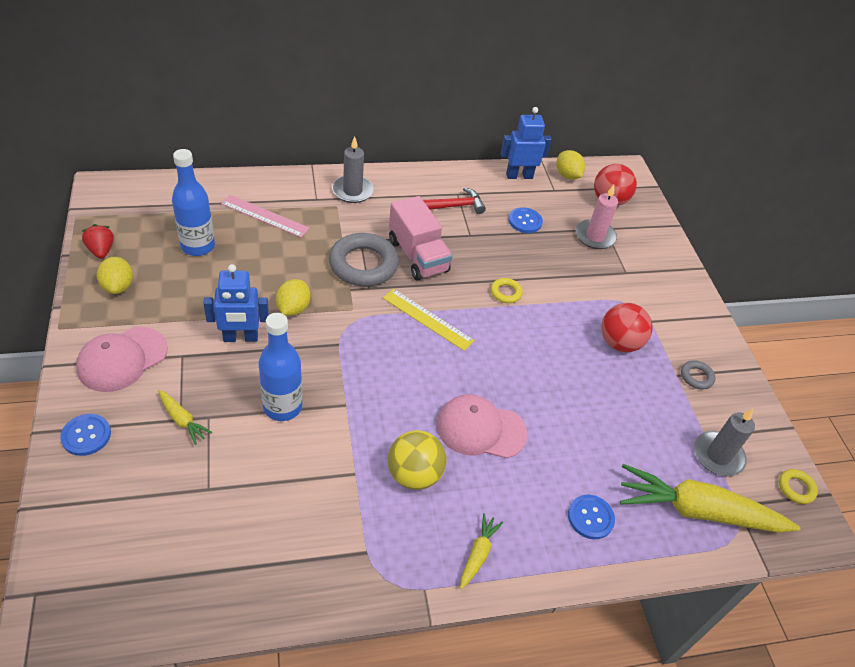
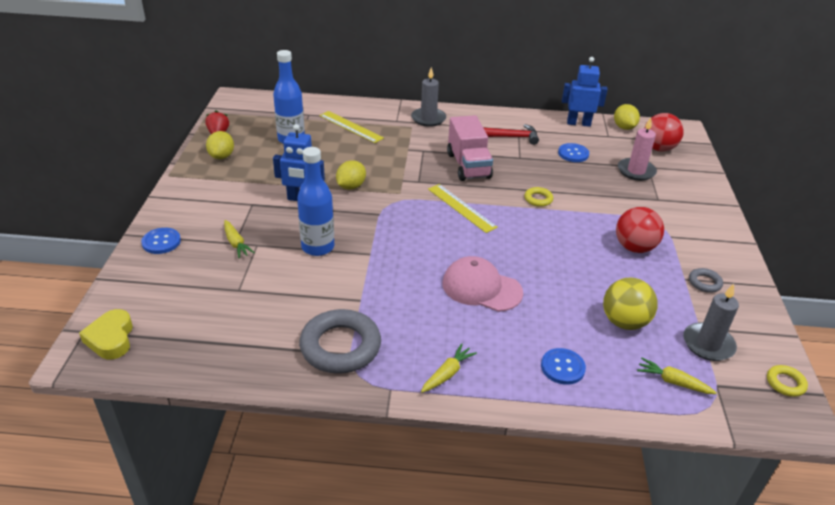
camera: 20 degrees right, 10 degrees down
(74, 597) = (111, 339): none -> yellow heart
(122, 359) = (206, 200): pink cap -> none
(265, 216) = (351, 127): pink ruler -> yellow ruler
(363, 264) = (419, 166): grey ring -> grey ring (340, 346)
(414, 474) = (411, 309): yellow ball -> yellow ball (624, 322)
(697, 511) = (673, 382): yellow carrot -> yellow carrot, size x0.44

